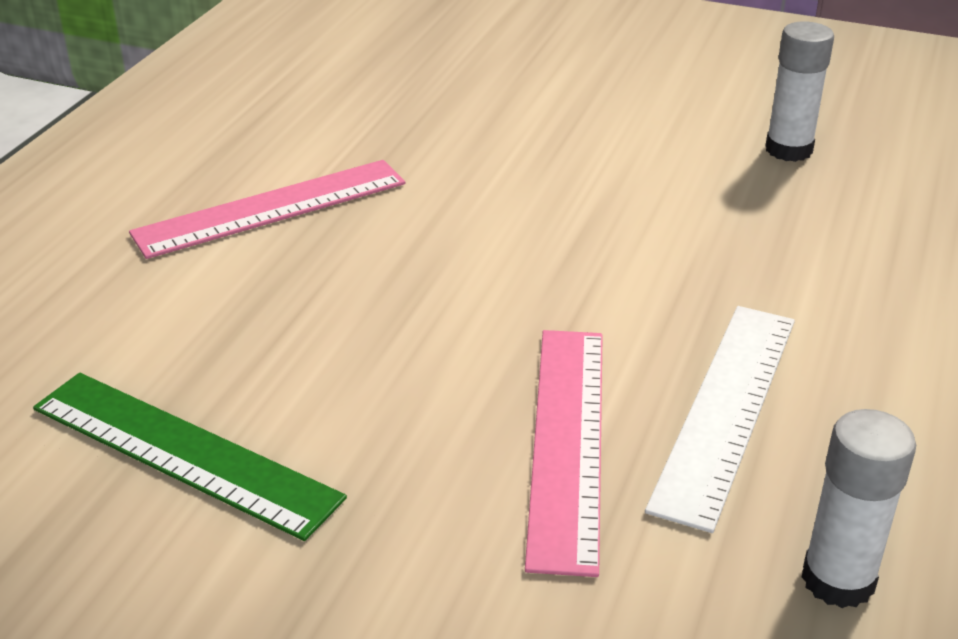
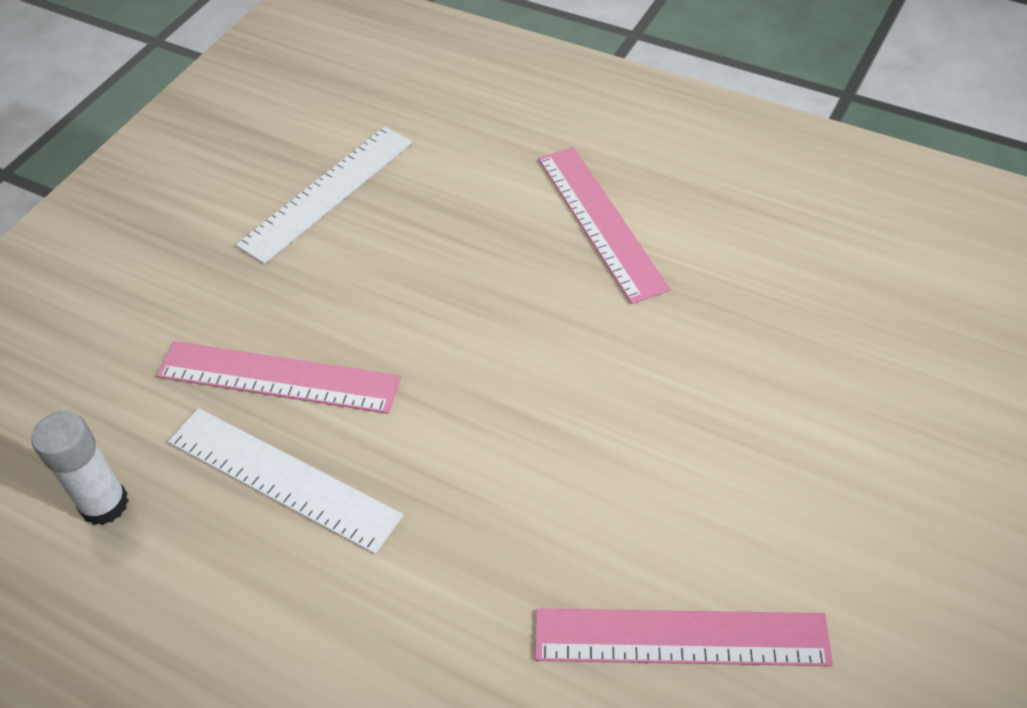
camera: 100 degrees right, 15 degrees up
(184, 452) = (327, 193): green ruler -> white ruler
(788, 150) = (680, 637): white glue stick -> pink ruler

